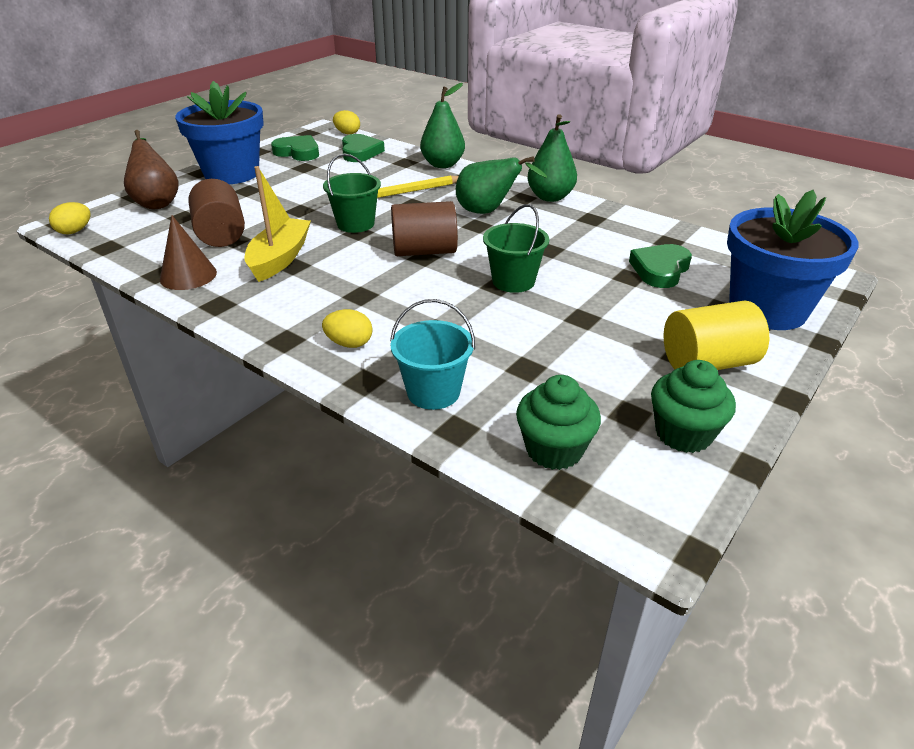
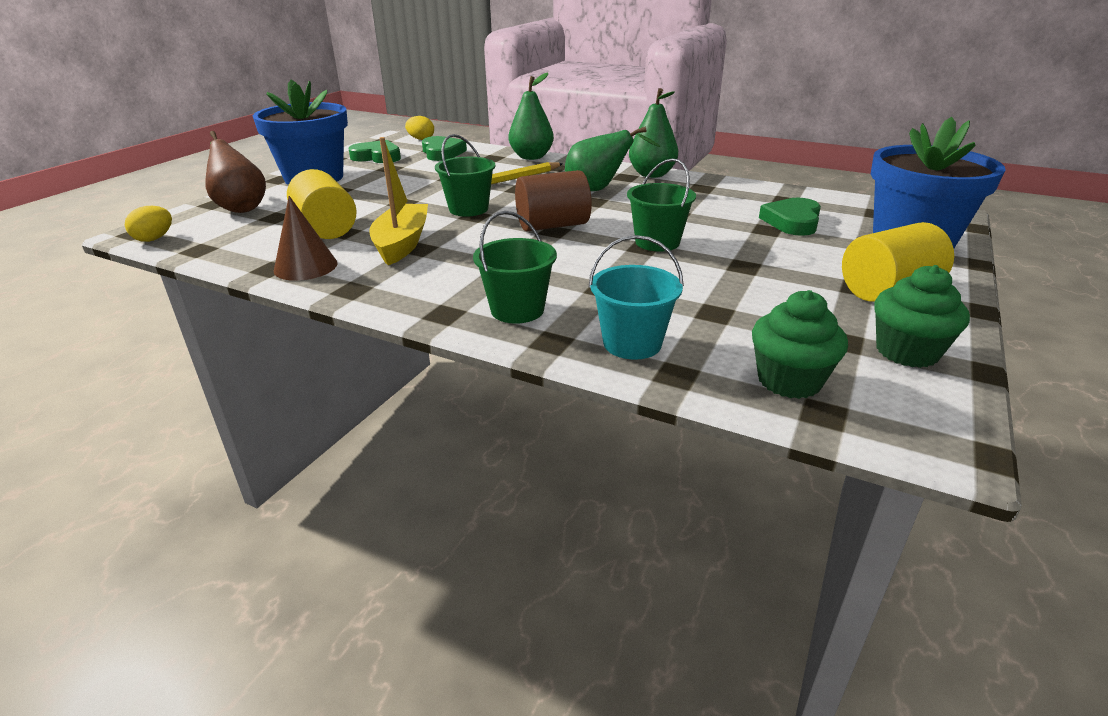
camera: 10 degrees left, 5 degrees down
(221, 234) = (326, 228): brown cylinder -> yellow cylinder
(349, 343) = (517, 310): yellow egg -> green bucket

